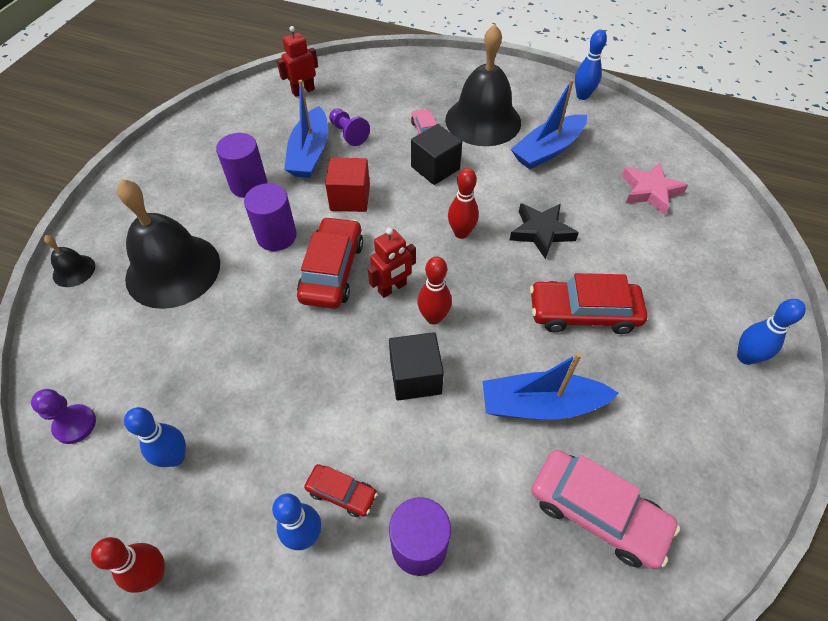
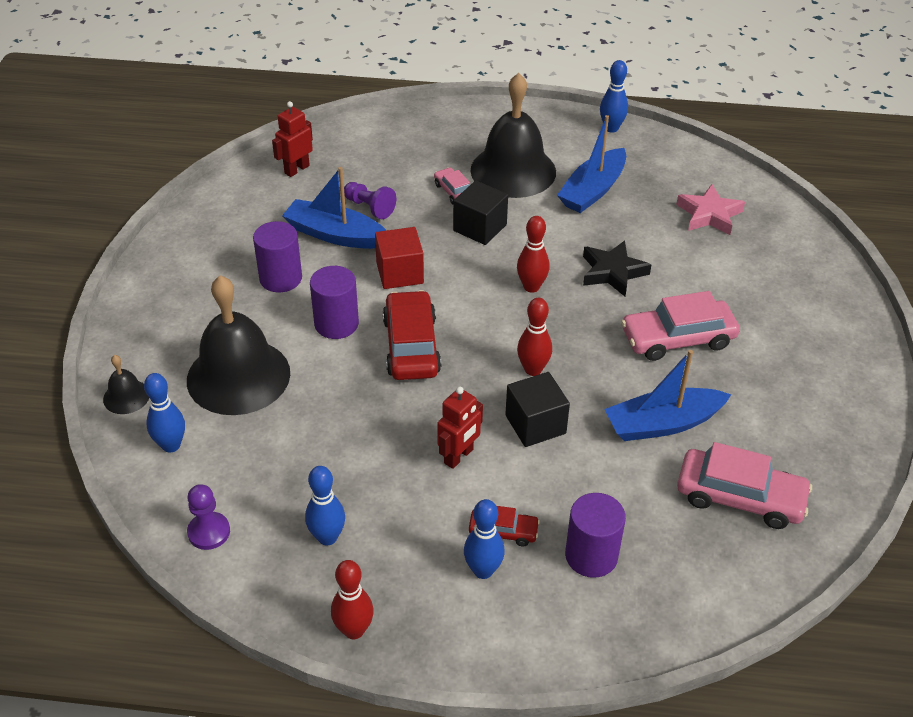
camera: 15 degrees left, 10 degrees down
(310, 153) = (335, 235): blue boat -> blue boat turned 120 degrees clockwise
(392, 288) = (481, 351): red robot -> red robot (459, 456)
(583, 313) = (677, 338): red car -> pink car
(745, 357) = (837, 348): blue bowling pin -> blue bowling pin (171, 445)

